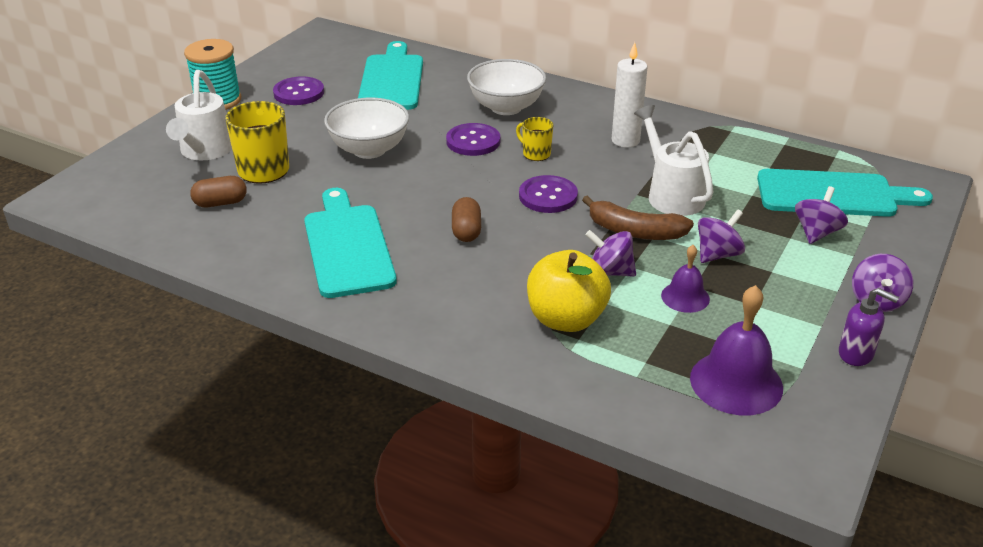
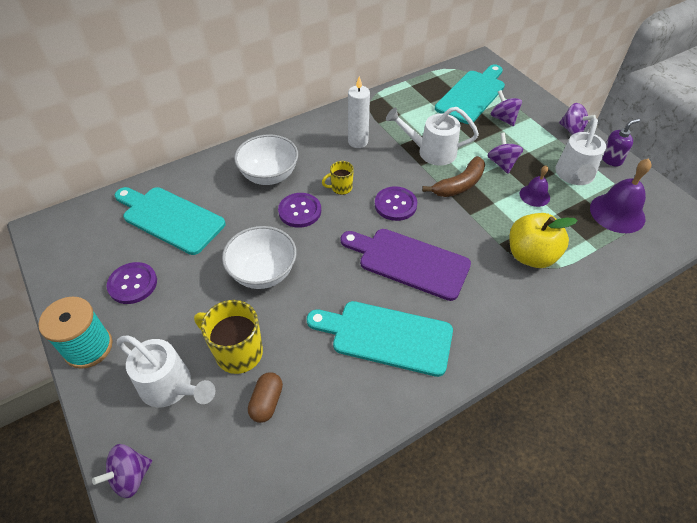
camera: 60 degrees left, 15 degrees up
(466, 231) = (409, 262): brown capsule -> purple cutting board
(610, 272) = (494, 214): purple spinning top -> purple spinning top (130, 476)
(770, 324) = (574, 176): none -> white watering can

